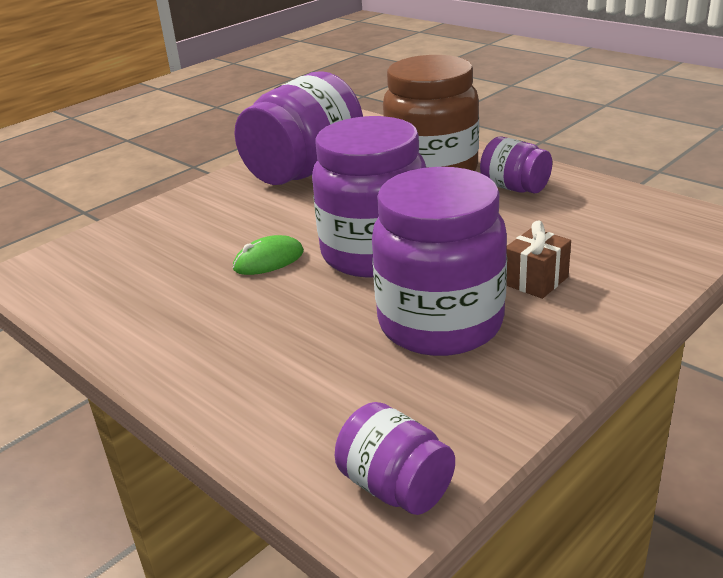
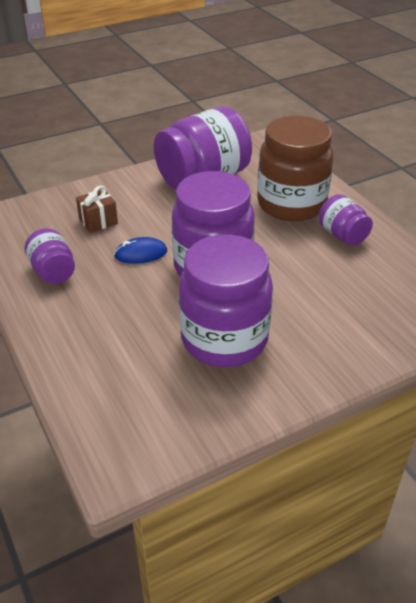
camera: 15 degrees right, 10 degrees up
(268, 260) = (141, 253): green mouse -> blue mouse
(396, 487) = (133, 450): purple jar -> purple jar (53, 271)
(535, 281) = (308, 322): brown gift -> brown gift (98, 221)

